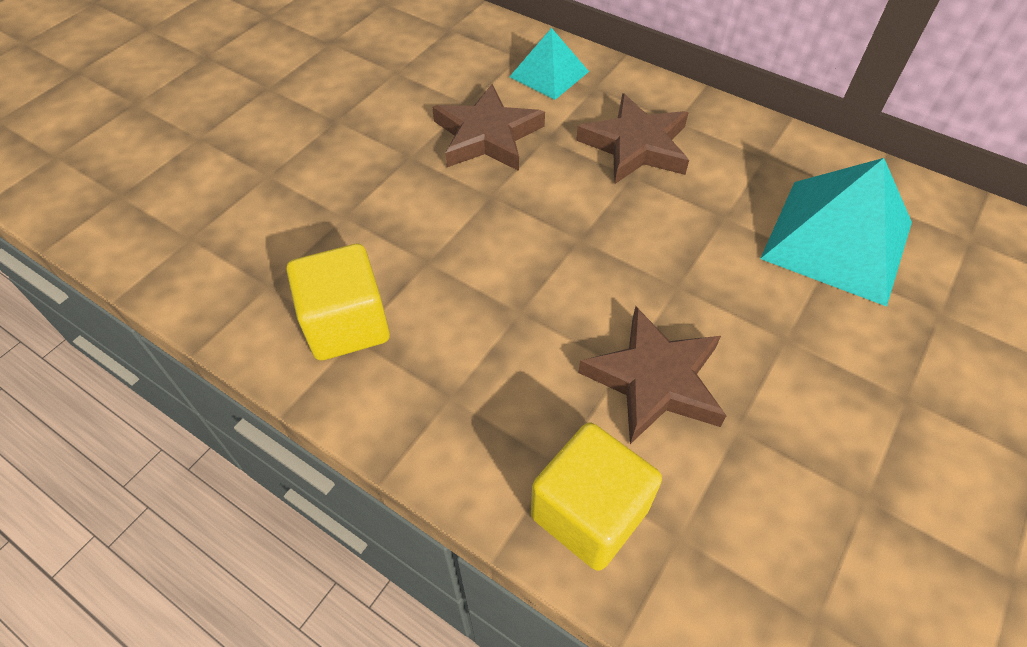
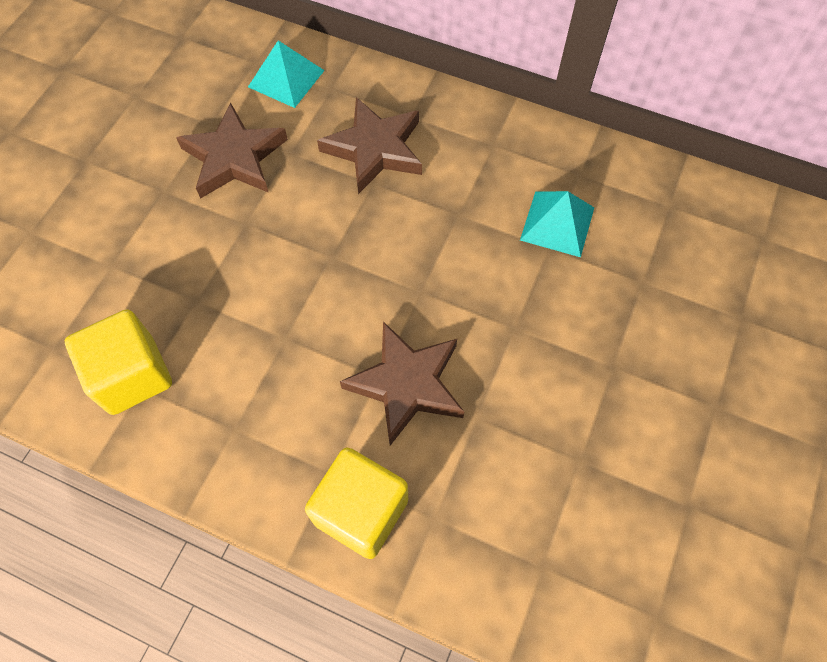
camera: 10 degrees left, 10 degrees up
(837, 240) = (557, 223): turquoise pyramid -> turquoise pyramid, size x0.57

